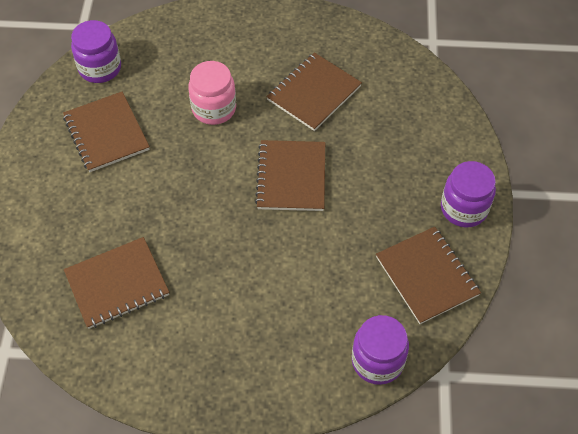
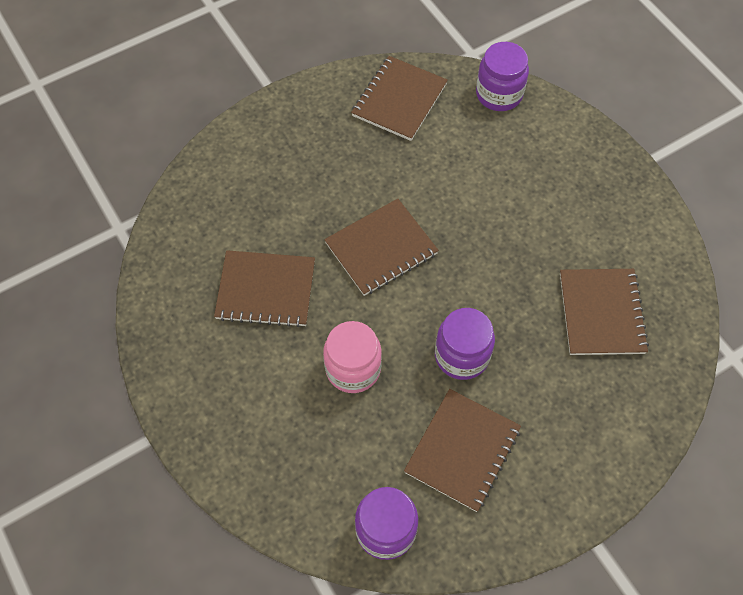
camera: 125 degrees left, 5 degrees up
(117, 284) = (601, 313): brown notebook -> brown notebook turned 60 degrees clockwise
(464, 208) = (312, 106): purple jar -> purple jar (461, 355)

